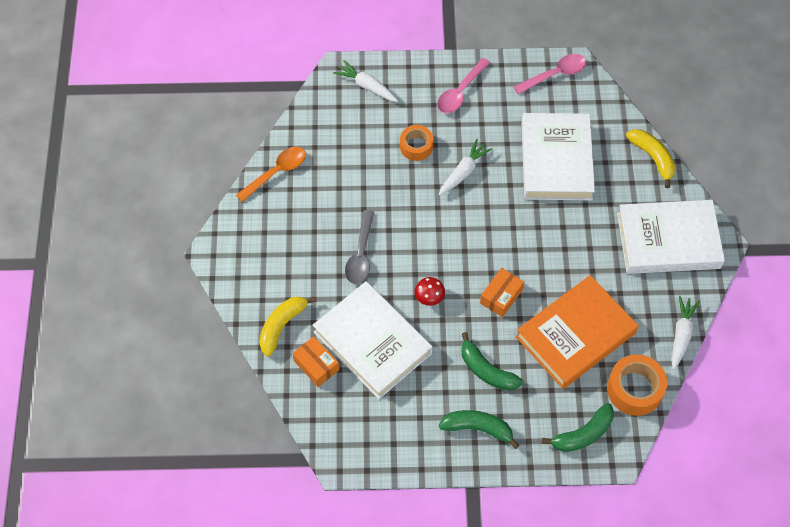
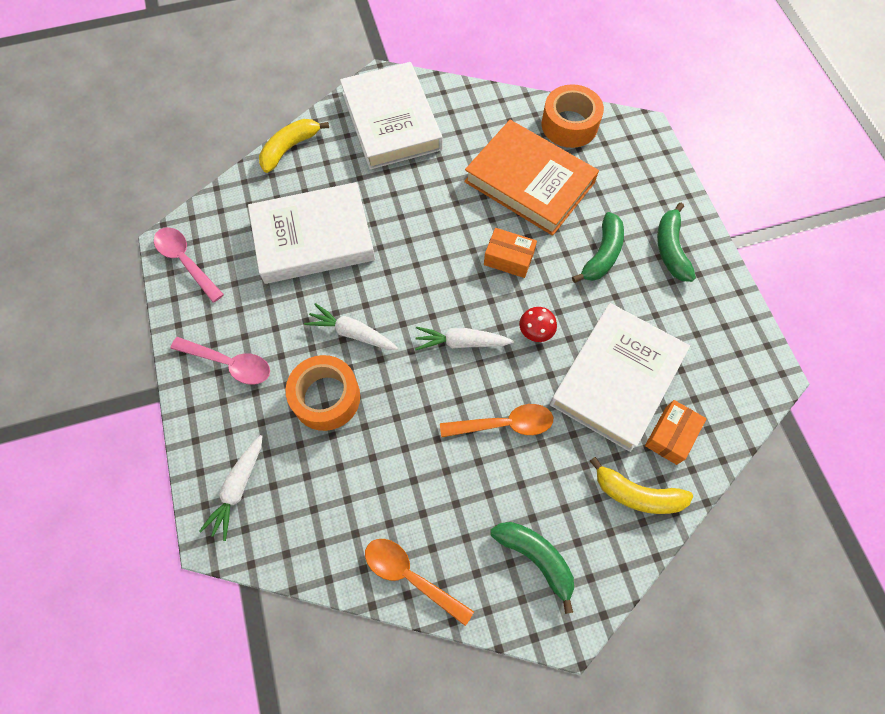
camera: 105 degrees left, 5 degrees up
(361, 255) = (504, 424): grey spoon -> orange spoon
(416, 146) = (326, 397): orange tape -> orange tape, size x1.52
(583, 434) = (635, 158): green banana -> green banana (536, 558)
(681, 334) = (495, 97): white carrot -> white carrot (461, 342)

